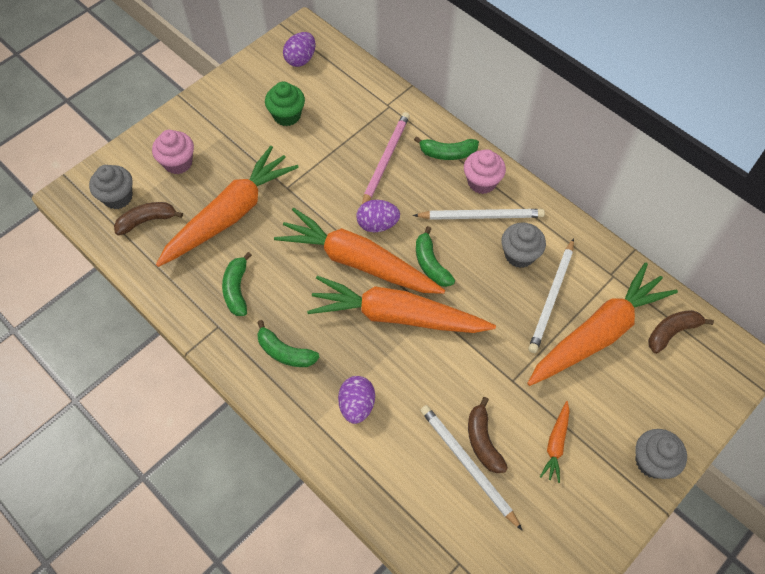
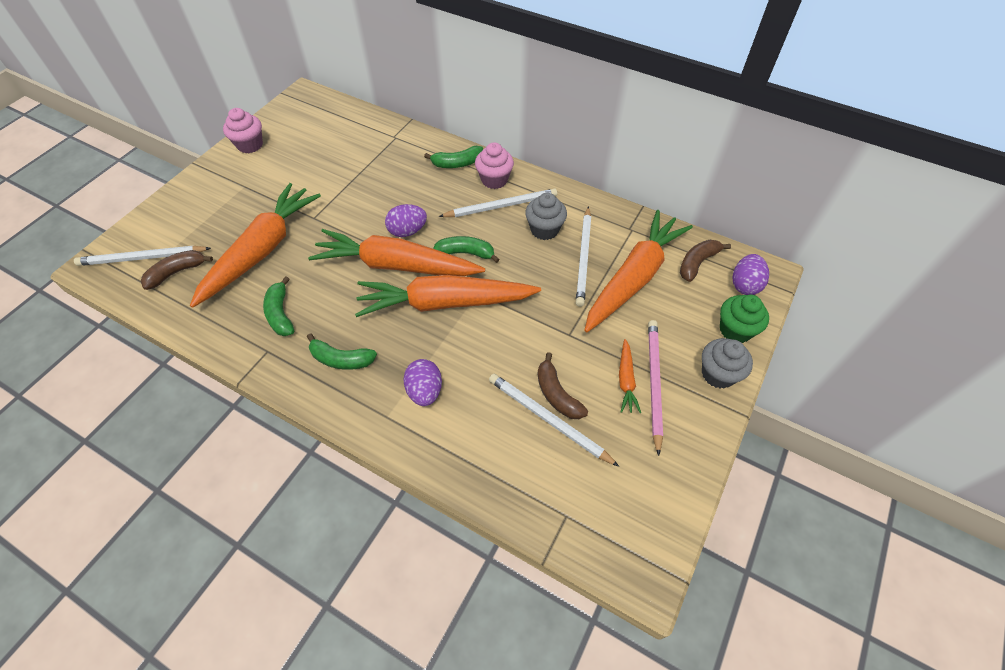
camera: 15 degrees left, 5 degrees down
(118, 197) = (143, 258): grey cupcake -> white pencil
(178, 163) = (201, 217): pink cupcake -> pink cupcake (250, 145)
(287, 115) = (302, 161): green cupcake -> green cupcake (735, 330)
(301, 59) = (306, 116): purple egg -> purple egg (745, 285)
(385, 160) = (402, 179): pink pencil -> pink pencil (653, 383)
(431, 264) = (466, 253): green banana -> green banana turned 135 degrees clockwise

